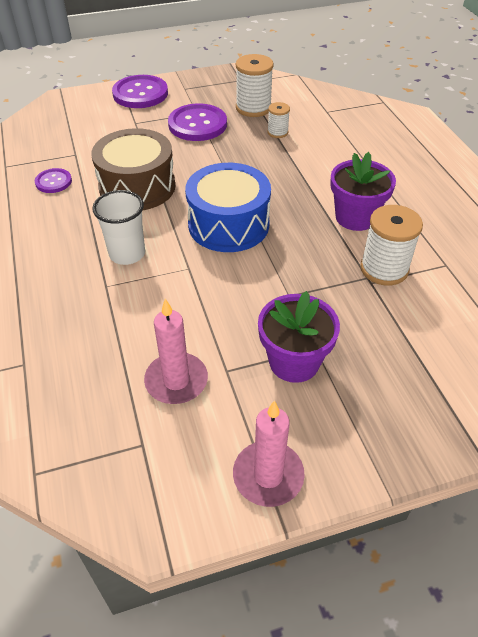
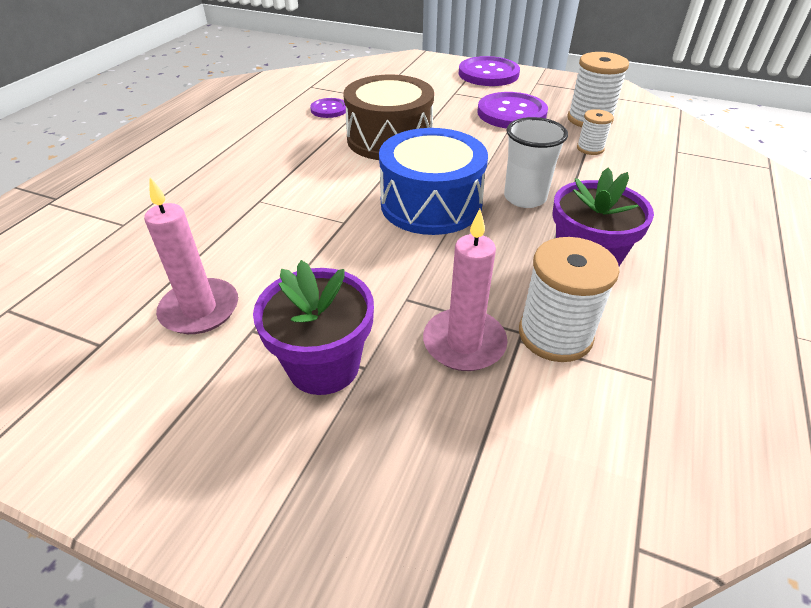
camera: 40 degrees right, 5 degrees down
(127, 254) = (309, 185): white cup -> white cup (525, 198)
(268, 475) = (143, 461): pink candle -> pink candle (464, 343)

